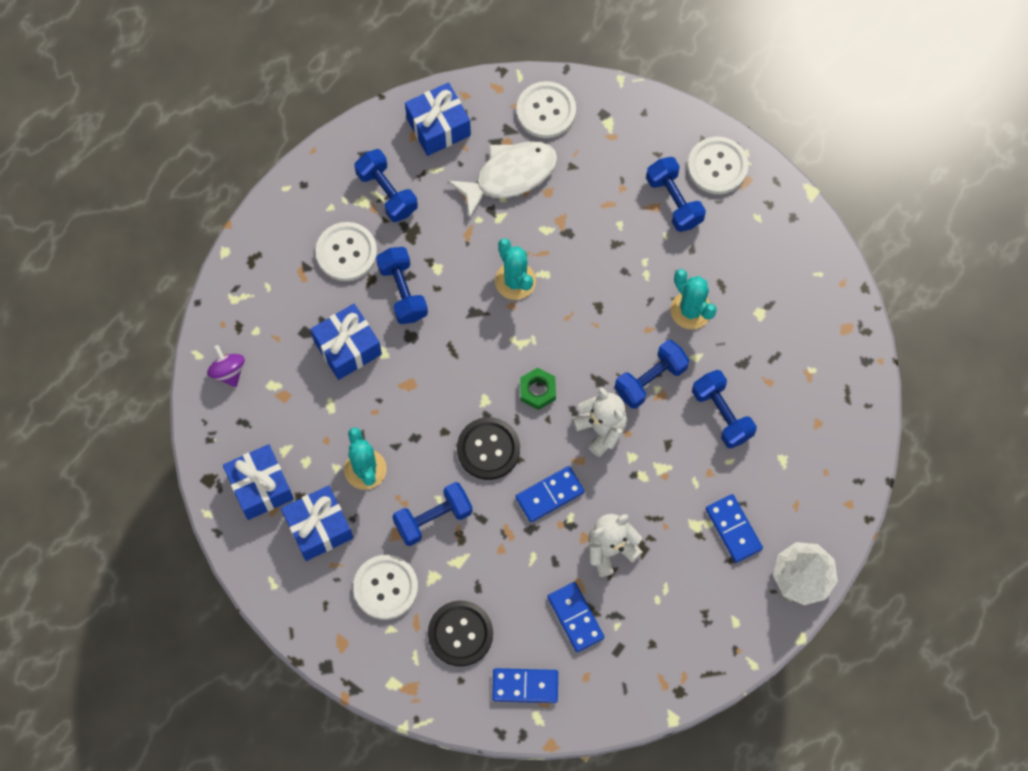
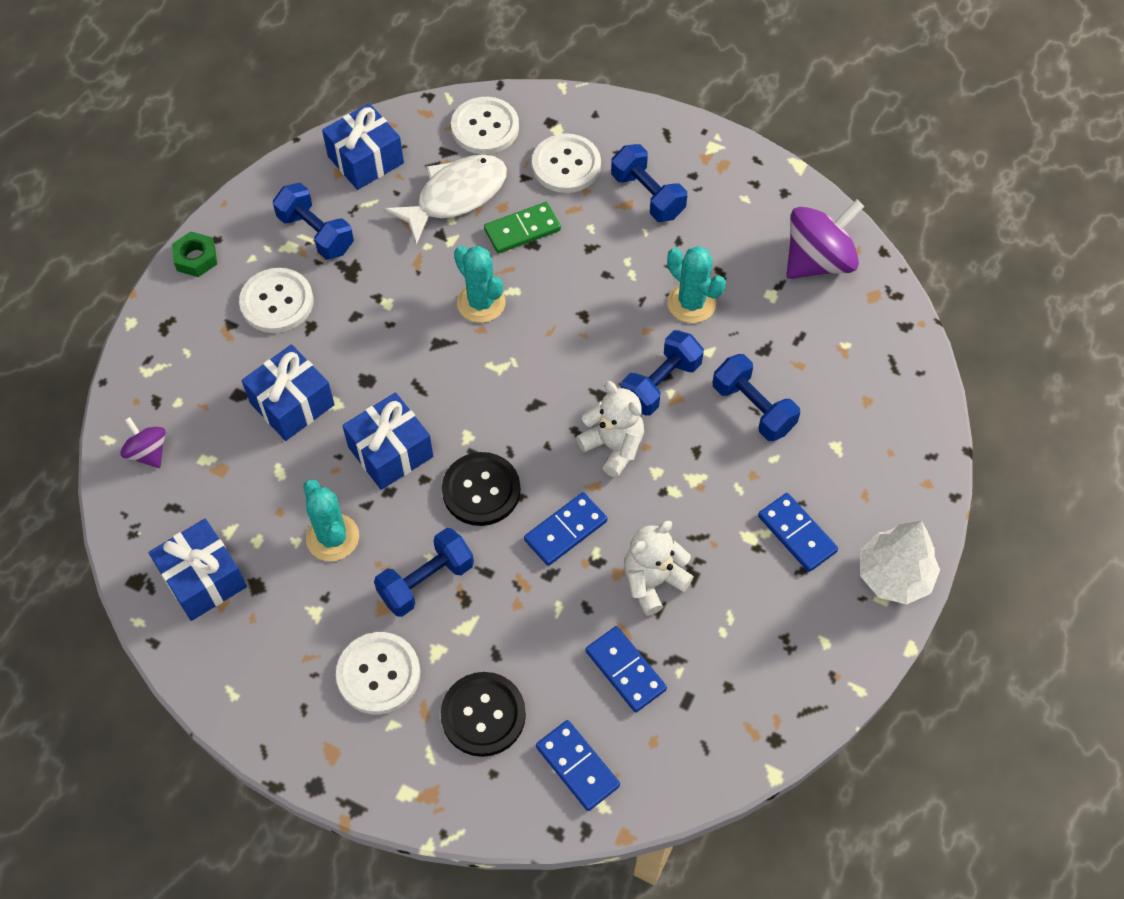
camera: 10 degrees left, 10 degrees down
(319, 528) = (283, 615): blue gift -> blue gift (390, 452)
(402, 291) = (350, 333): blue dumbbell -> none
(525, 686) = (577, 766): blue domino -> blue domino turned 60 degrees clockwise
(537, 390) = (529, 416): green nut -> green nut (196, 258)
(561, 217) = (522, 230): none -> green domino
(717, 166) = (688, 155): white button -> white button (566, 165)
(806, 288) = (818, 261): none -> purple spinning top

